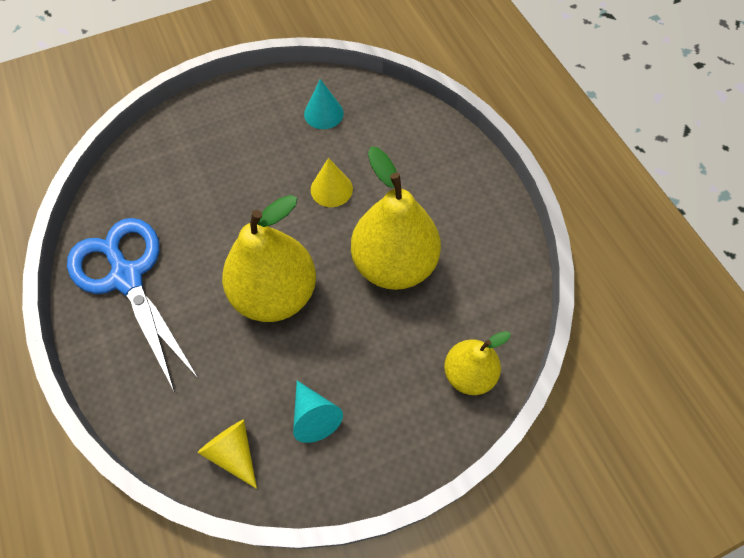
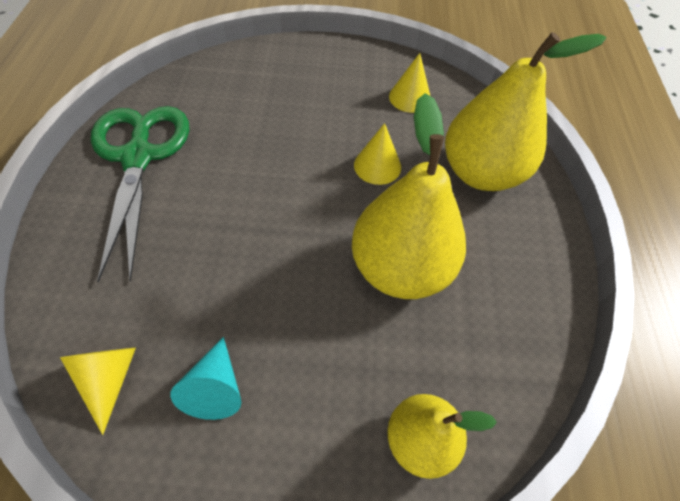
camera: 25 degrees right, 5 degrees down
(127, 277) = (138, 157): blue scissors -> green scissors
(275, 293) = (260, 237): yellow pear -> yellow pear (480, 173)
(323, 113) = (410, 97): turquoise cone -> yellow cone

